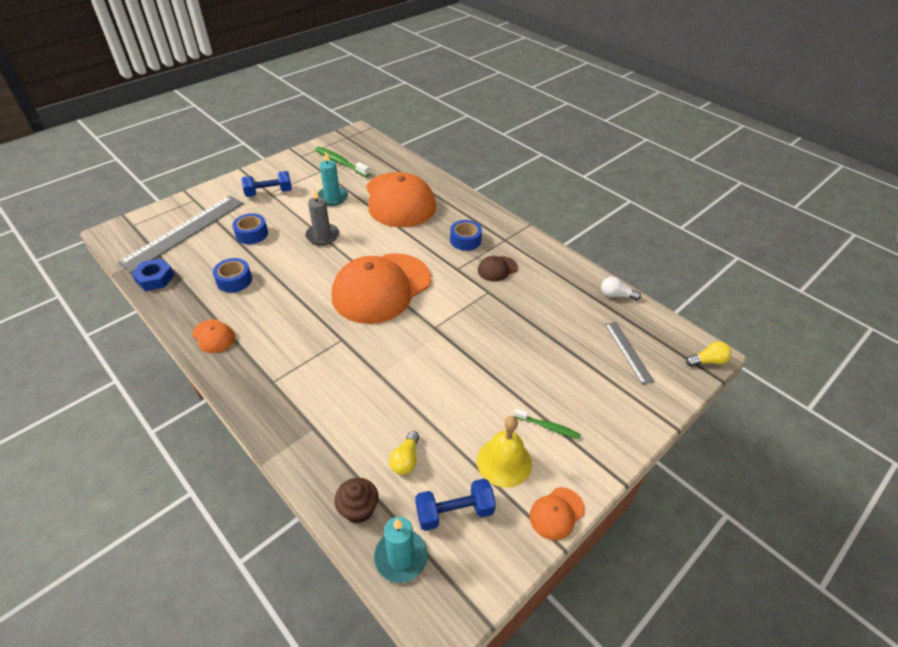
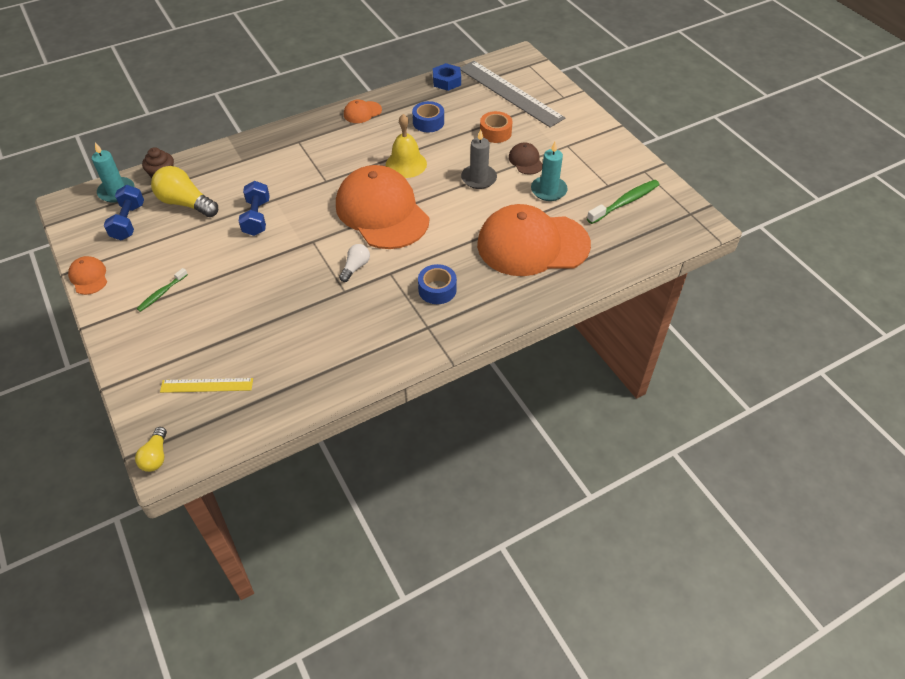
camera: 105 degrees right, 5 degrees up
(252, 234) = (495, 132): blue tape -> orange tape
(269, 193) = (567, 145): blue dumbbell -> blue dumbbell (257, 217)
(406, 459) = (186, 203): yellow light bulb -> yellow light bulb, size x1.80
(497, 269) = (377, 307): brown cap -> brown cap (526, 161)
(504, 462) = (149, 257): yellow bell -> yellow bell (406, 164)
(616, 295) = (290, 407): white light bulb -> white light bulb (355, 267)
(628, 352) = (207, 385): grey ruler -> yellow ruler

